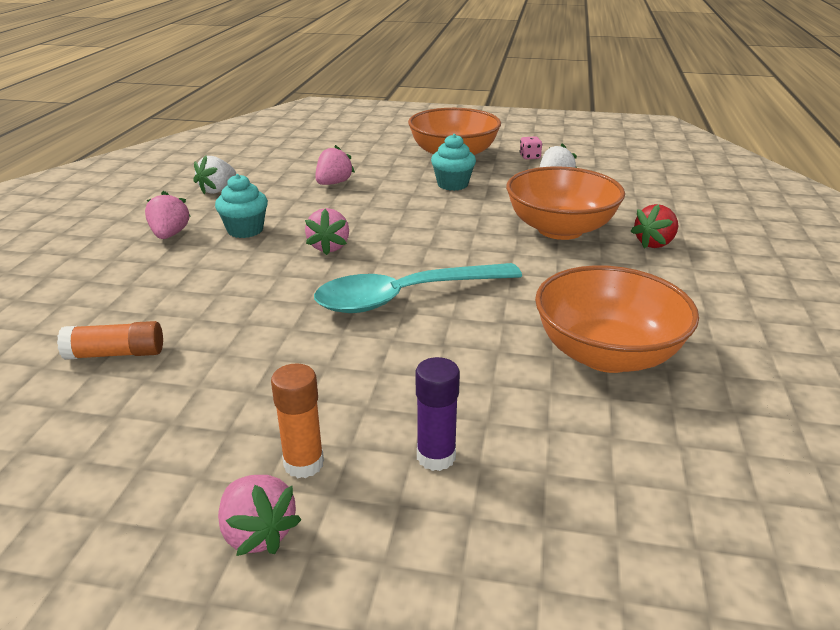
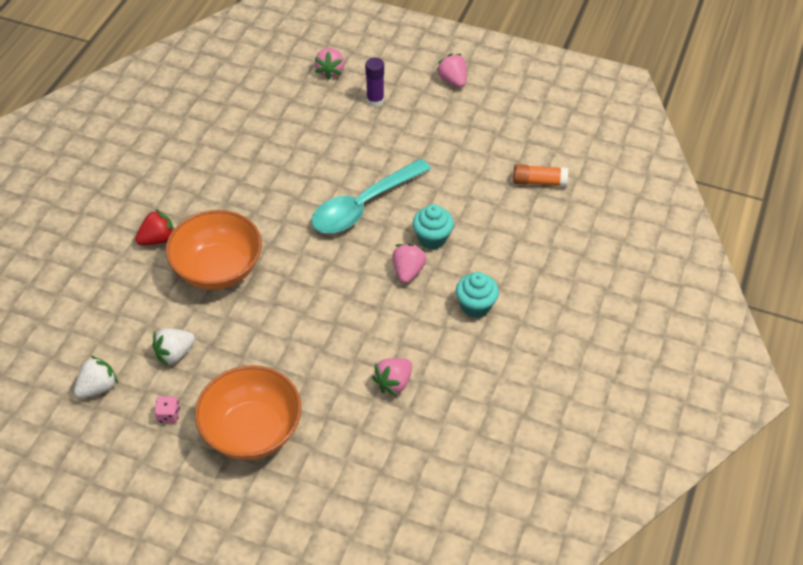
camera: 170 degrees left, 20 degrees up
(170, 235) = (537, 308): pink strawberry -> pink strawberry (330, 71)
(217, 190) = (509, 385): white strawberry -> white strawberry (98, 387)
(303, 464) = (434, 105): orange glue stick -> none
(405, 297) = (363, 206): turquoise spoon -> turquoise spoon turned 150 degrees clockwise
(452, 184) = (277, 362): turquoise cupcake -> turquoise cupcake (432, 238)
(606, 354) = (263, 144): orange bowl -> none

